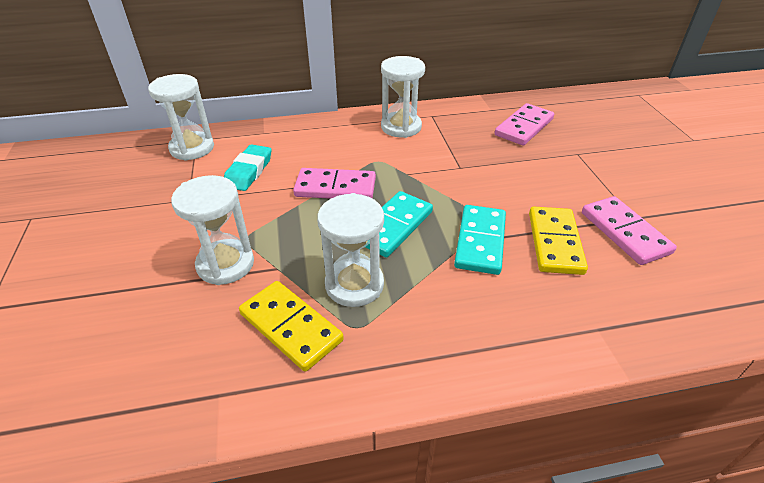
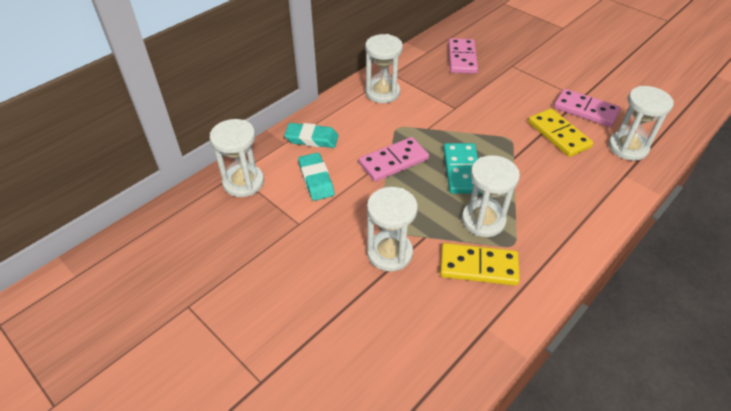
camera: 35 degrees left, 5 degrees up
(289, 139) = (312, 139): none -> turquoise eraser
(480, 241) = (521, 154): turquoise domino -> none
(640, 299) = (627, 147): none -> white hourglass

